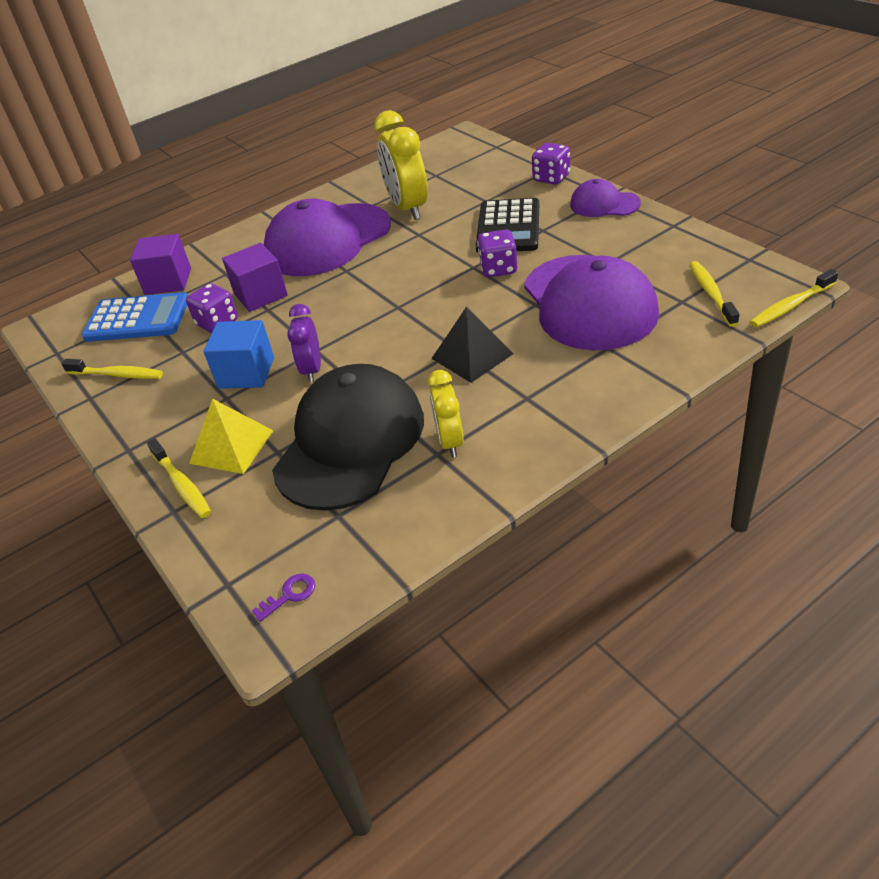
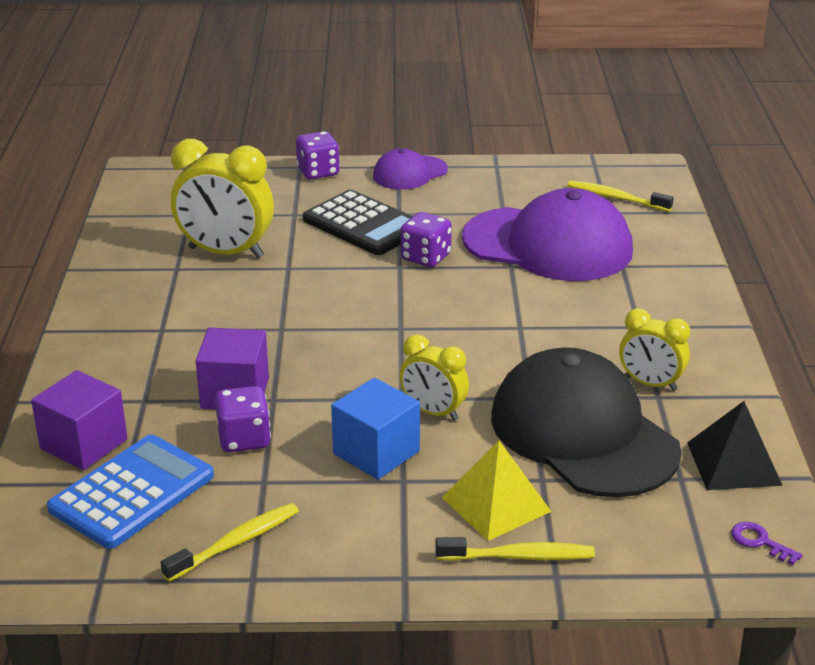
camera: 60 degrees left, 10 degrees down
(289, 595) = (760, 542): purple key -> purple key turned 45 degrees counterclockwise
(312, 370) = (433, 412): purple clock -> yellow clock
(327, 240) = (199, 316): purple cap -> none
(472, 356) = (542, 325): black pyramid -> black pyramid (733, 463)
(791, 306) = (677, 182): yellow toothbrush -> none

